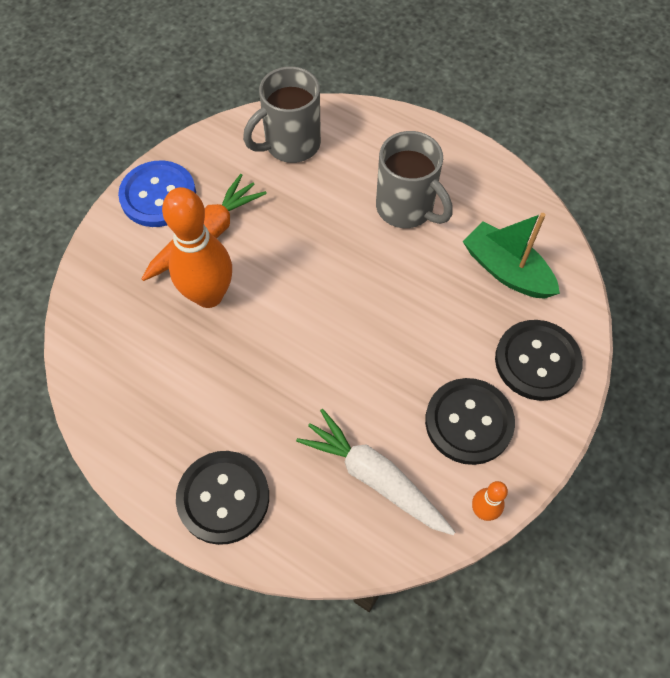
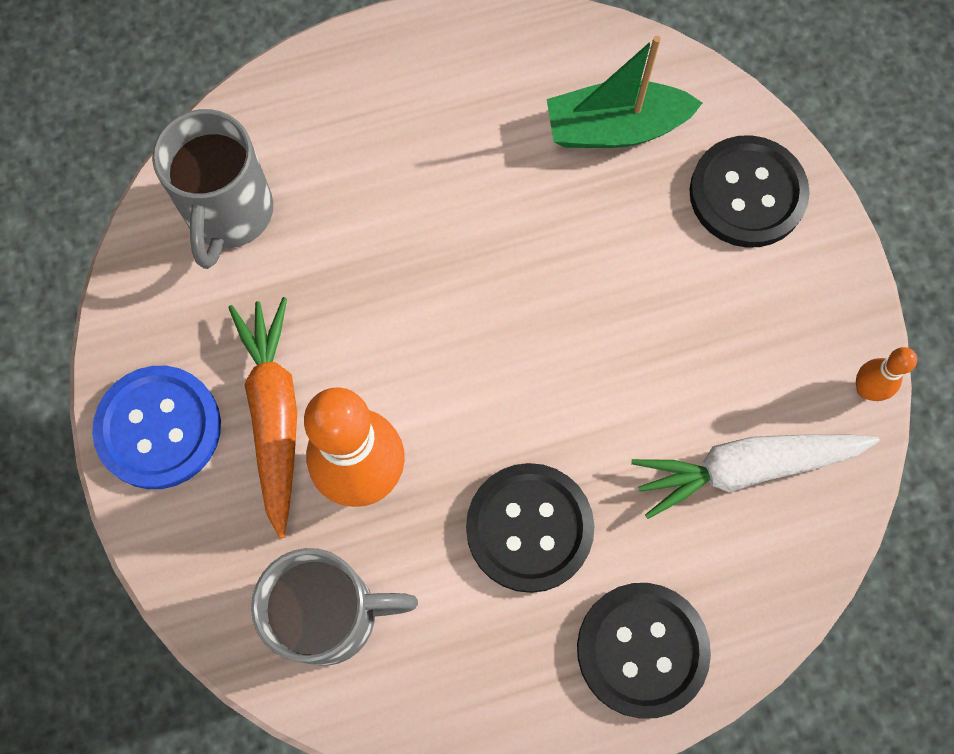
camera: 50 degrees left, 10 degrees up
(406, 208) = (442, 161): grey mug -> grey mug (332, 615)
(469, 422) = (760, 320): black button -> black button (529, 528)

